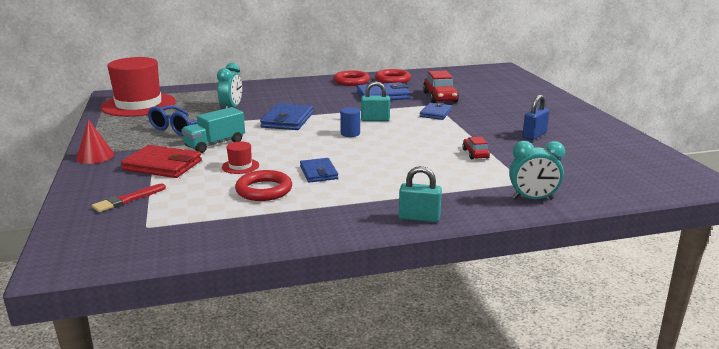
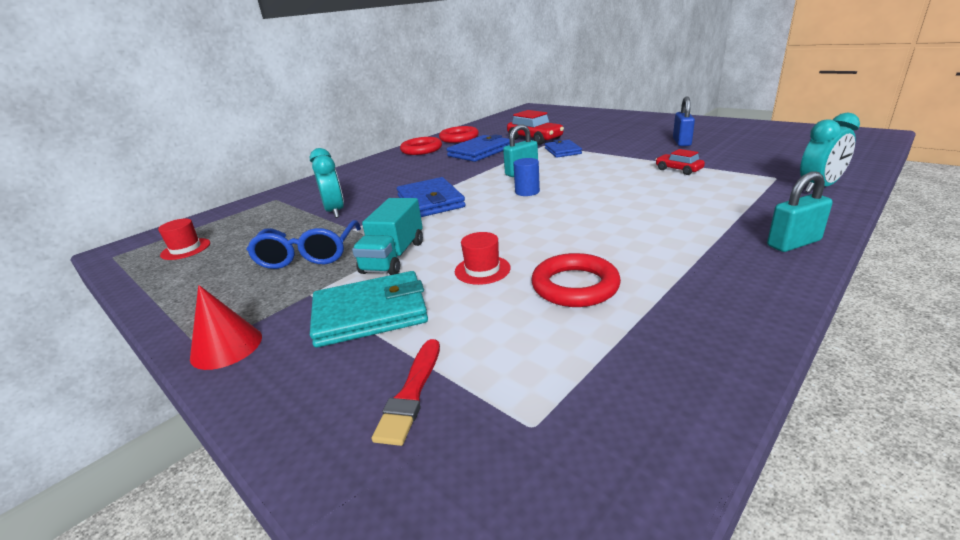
camera: 30 degrees left, 5 degrees up
(139, 105) = (186, 249): red hat -> red hat, size x0.40
(163, 165) = (370, 313): red wallet -> turquoise wallet
(319, 172) = (588, 240): blue wallet -> none

